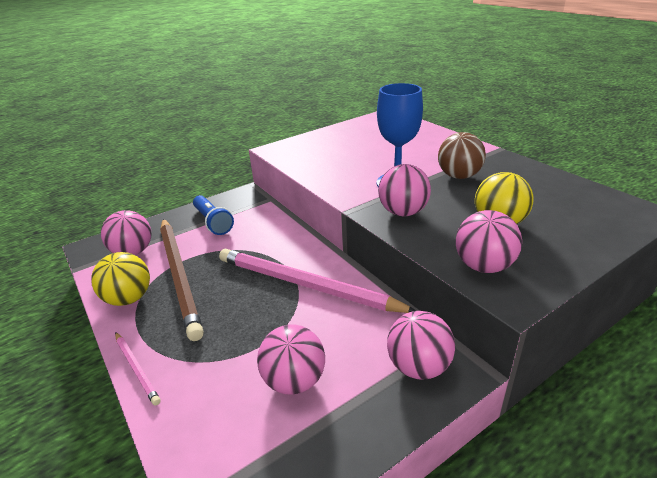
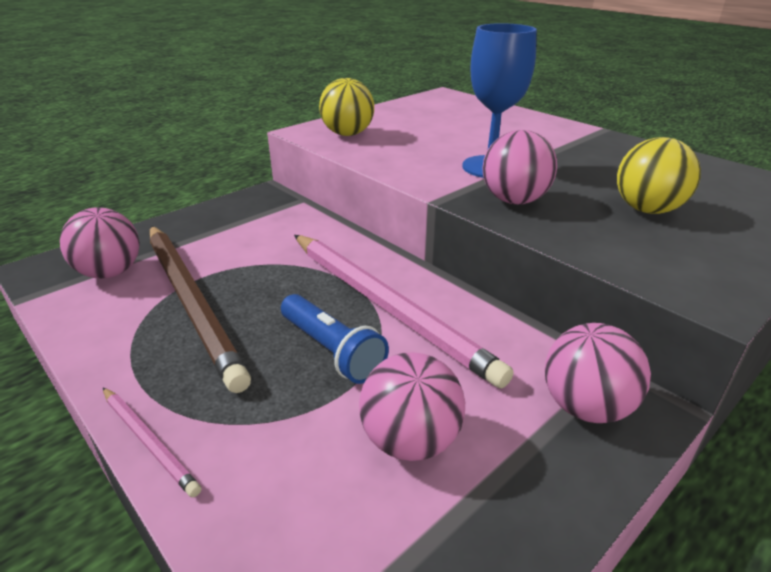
camera: 10 degrees left, 0 degrees up
(129, 298) = (116, 337): yellow ball -> yellow ball (347, 134)
(213, 222) = (226, 230): blue flashlight -> blue flashlight (332, 350)
(306, 285) = (386, 306): pink pencil -> pink pencil turned 150 degrees counterclockwise
(459, 176) = (568, 158): brown ball -> none
(483, 266) = (654, 261): pink ball -> none

